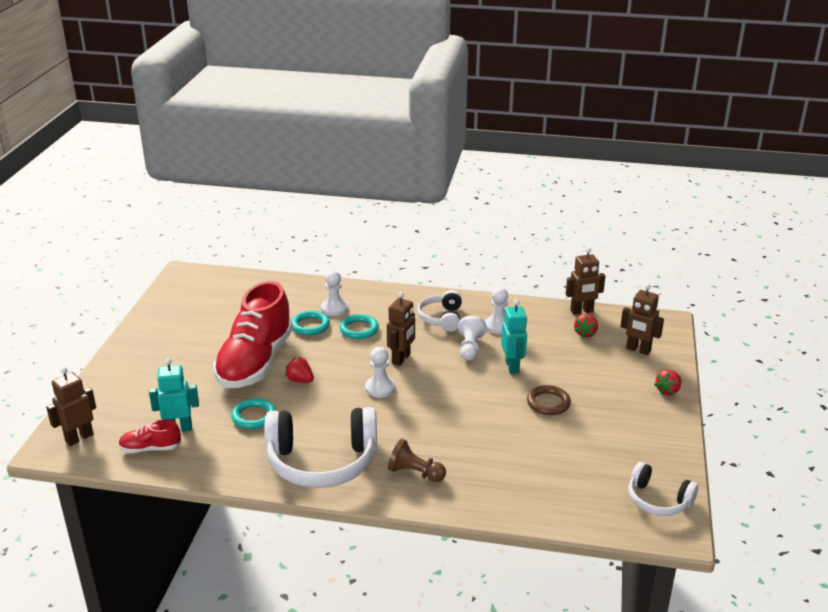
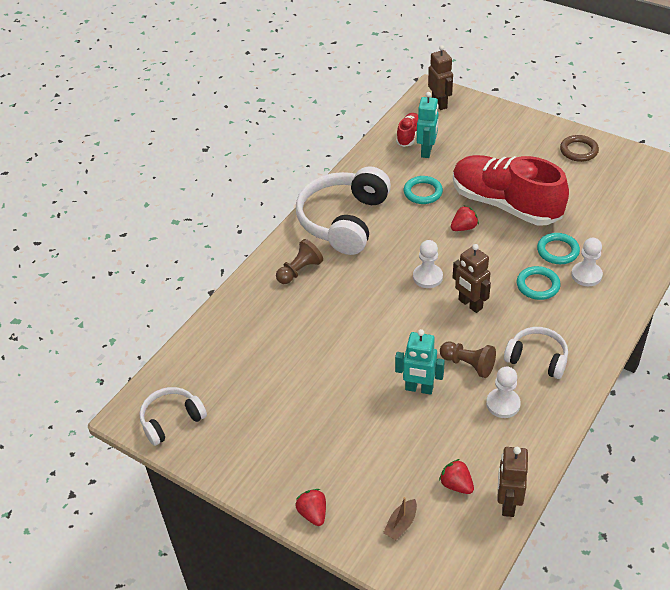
camera: 115 degrees right, 15 degrees up
(470, 348) = (468, 364): white pawn -> brown pawn
(548, 403) = (345, 395): brown ring -> brown ring (578, 151)
(638, 350) = (401, 524): brown robot -> brown boat

